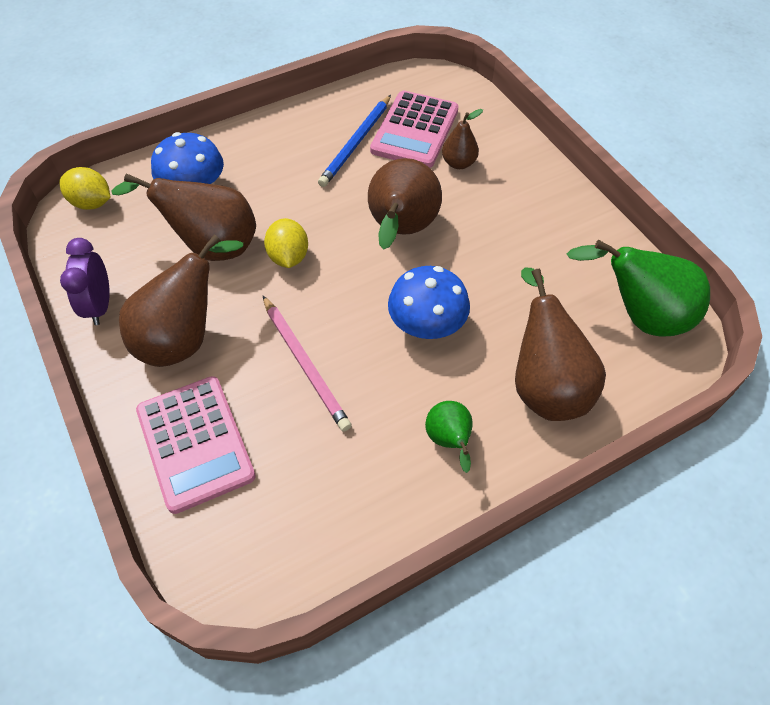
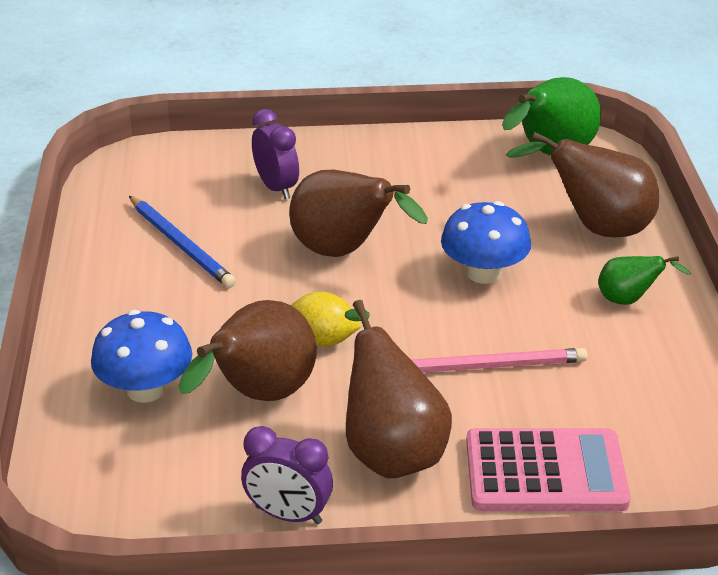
camera: 65 degrees left, 20 degrees down
(92, 203) = (89, 490): yellow lemon -> none
(415, 130) = (199, 200): pink calculator -> none
(458, 163) = (276, 188): brown pear -> purple clock

